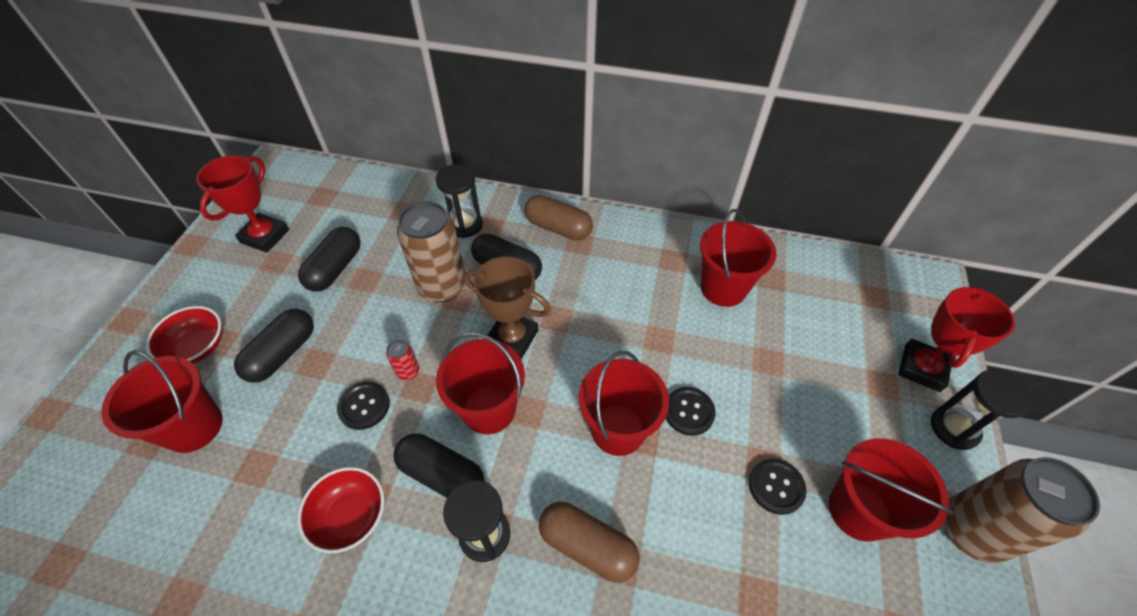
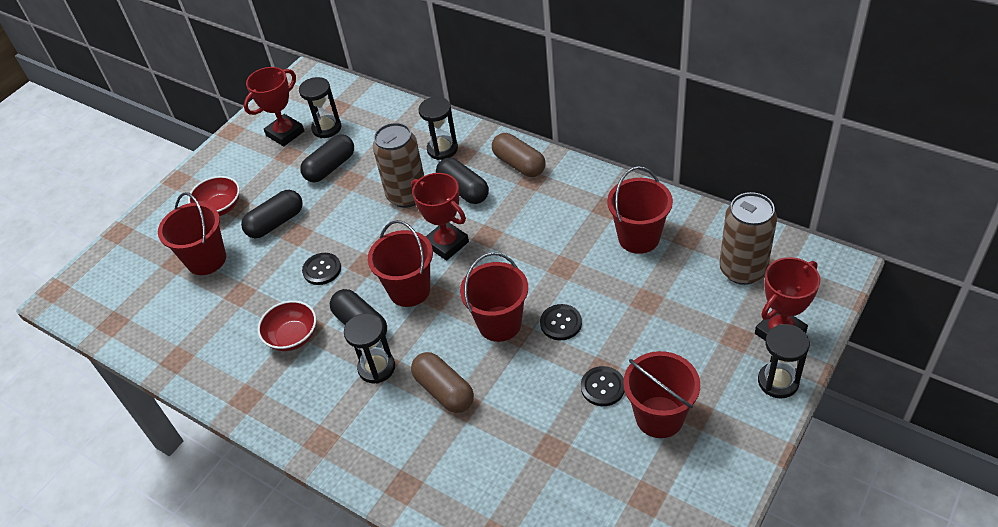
camera: 25 degrees right, 5 degrees down
(316, 222) = (326, 128): none -> black hourglass
(408, 372) = (360, 253): red can -> none
(513, 338) = (446, 244): brown trophy -> red trophy
(971, 530) = (743, 450): brown can -> brown can (742, 270)

